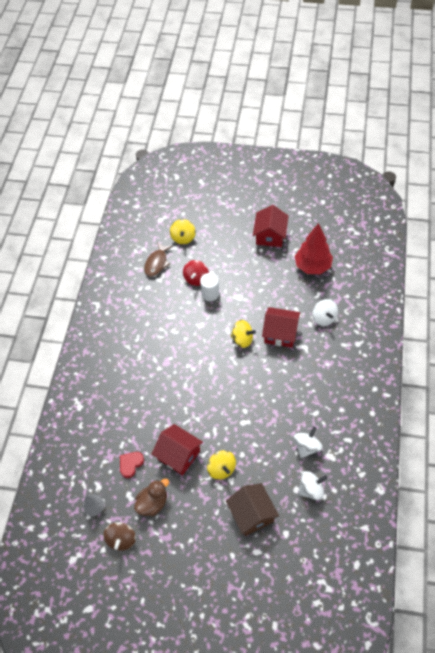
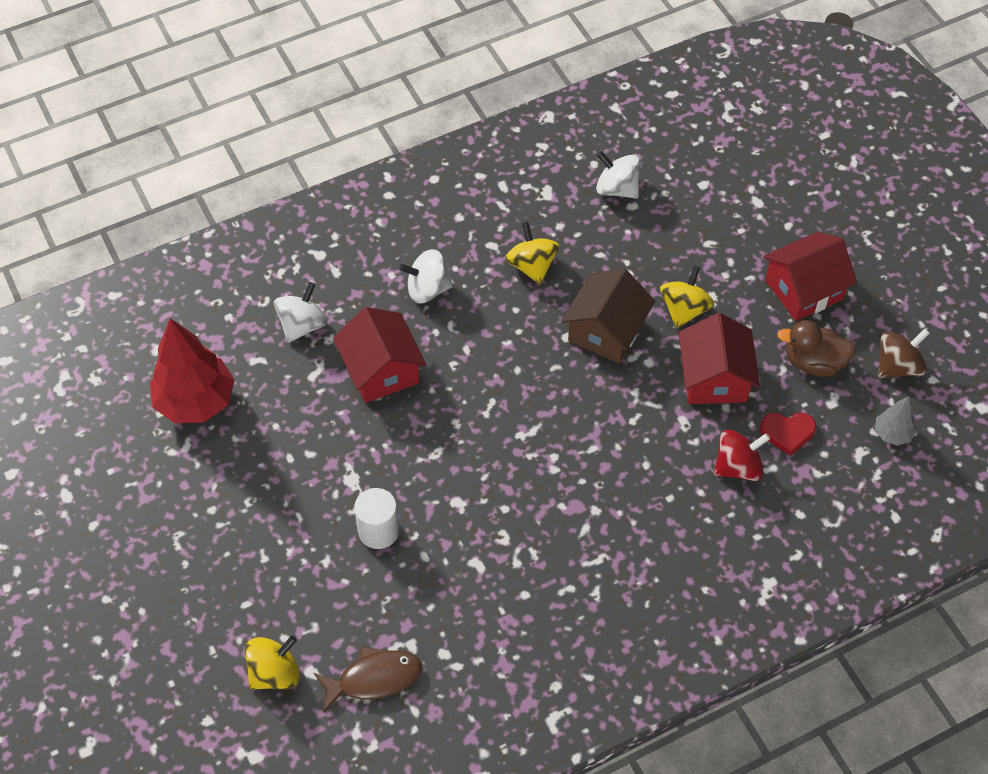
camera: 130 degrees left, 0 degrees up
(196, 279) = (361, 578): red spinning top -> red spinning top (737, 467)
(242, 339) = (437, 419): yellow spinning top -> yellow spinning top (532, 266)
(252, 514) = (714, 235): brown house -> brown house (606, 331)
(270, 235) = (164, 514): red house -> red house (804, 289)
(307, 447) = (557, 226): white spinning top -> white spinning top (427, 289)

